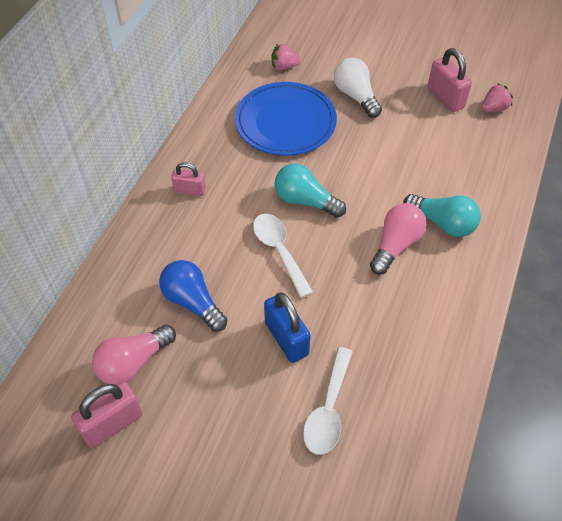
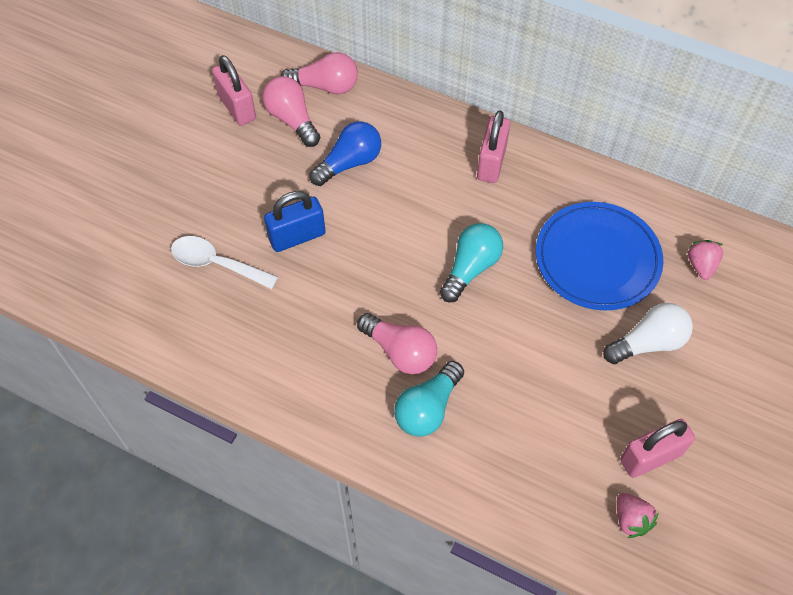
camera: 95 degrees right, 5 degrees up
(86, 335) = (325, 86): none -> pink light bulb
(190, 190) = (491, 162): pink padlock -> pink padlock, size x1.57
(279, 251) = (403, 238): white spoon -> none

